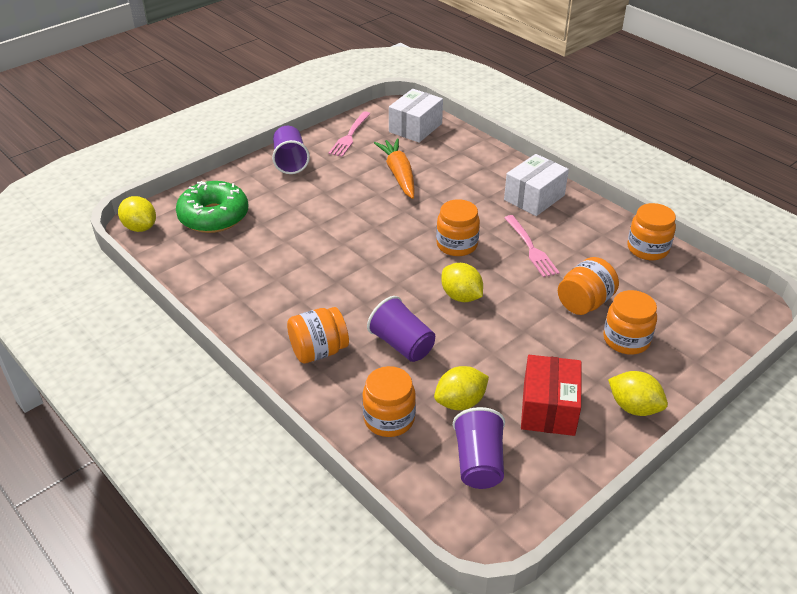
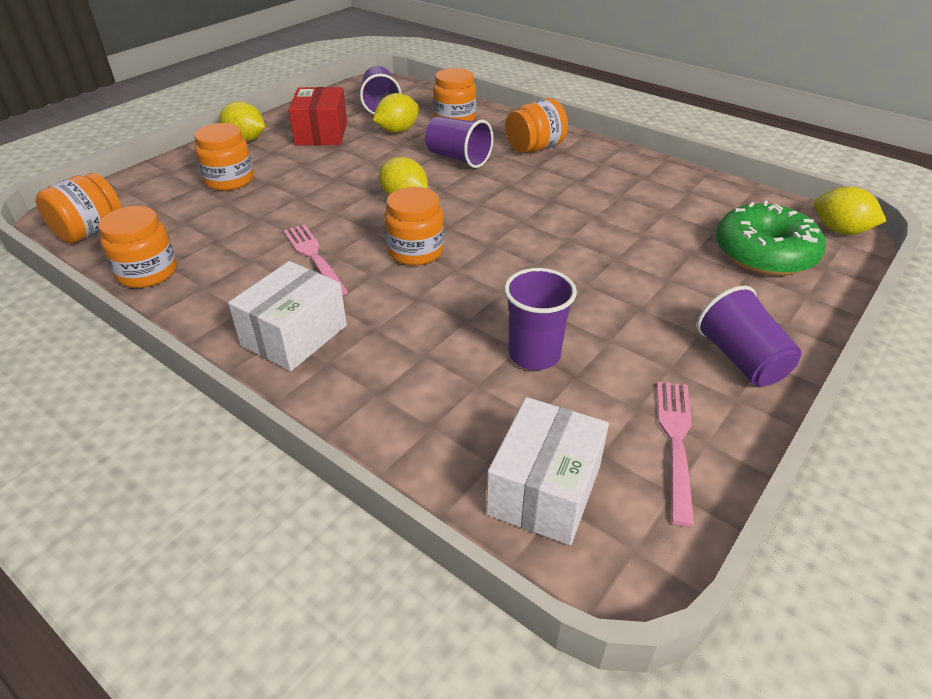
camera: 170 degrees right, 0 degrees up
(399, 174) = (534, 355): orange carrot -> purple cup
(584, 303) = (262, 206): orange jar -> orange jar (90, 231)

